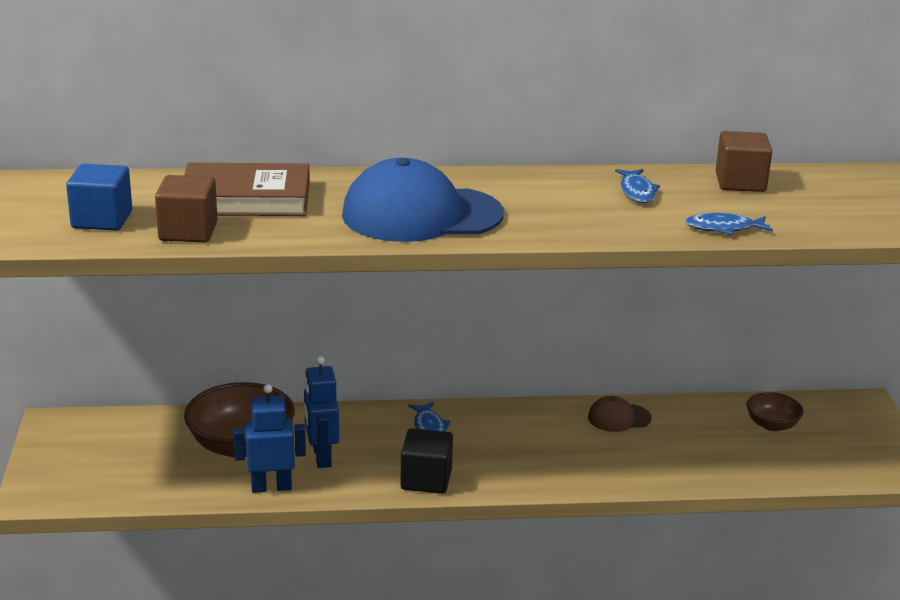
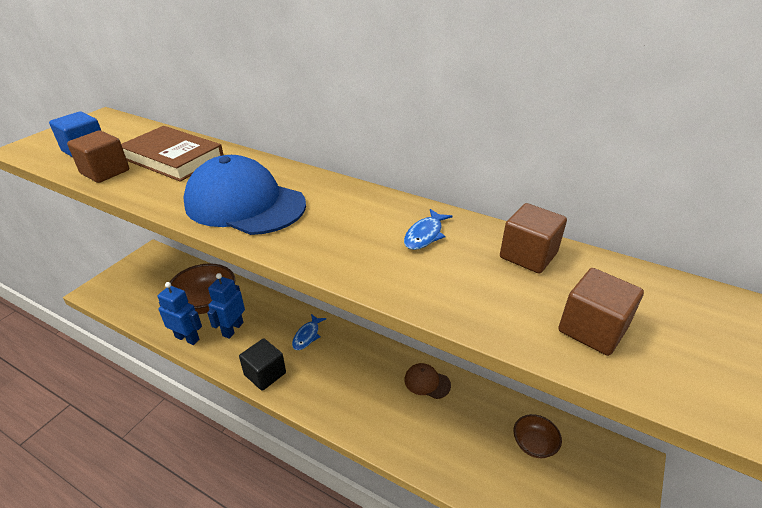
camera: 35 degrees right, 10 degrees up
(724, 228) = (449, 302): blue fish -> none
(841, 213) = (592, 329): none -> brown cube

